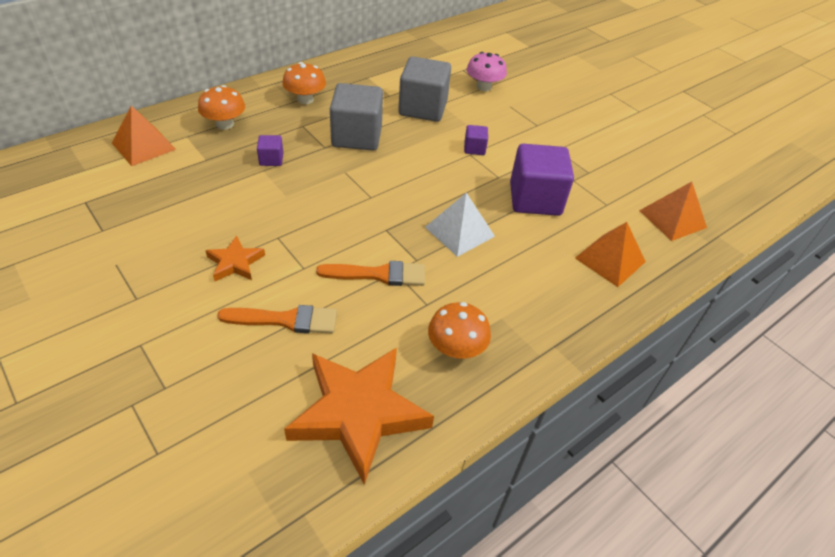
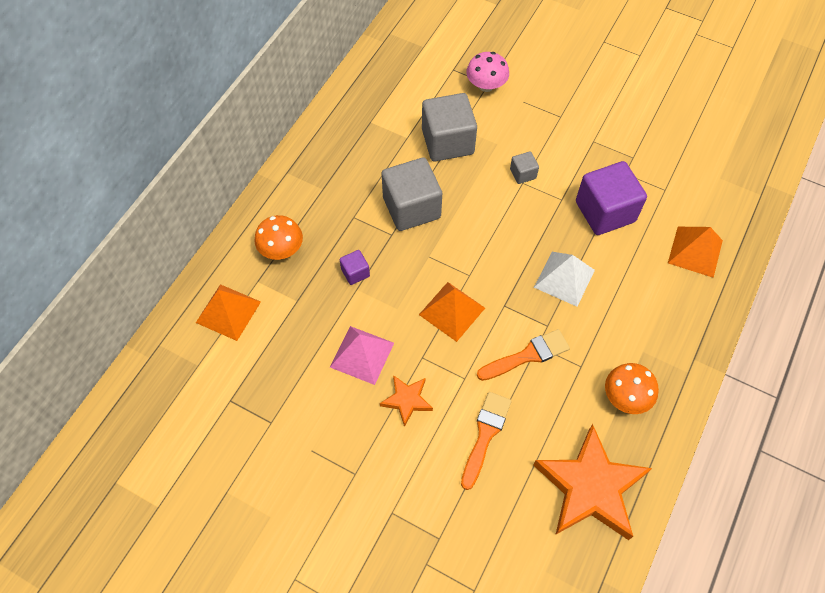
camera: 20 degrees left, 15 degrees up
(225, 214) = (362, 354): none -> pink pyramid
(285, 320) = (485, 435): orange brush -> orange brush turned 45 degrees counterclockwise
(305, 99) = (332, 181): orange mushroom -> none
(474, 148) = (523, 174): purple cube -> grey cube
(672, 219) = (723, 181): orange pyramid -> orange pyramid (452, 311)

